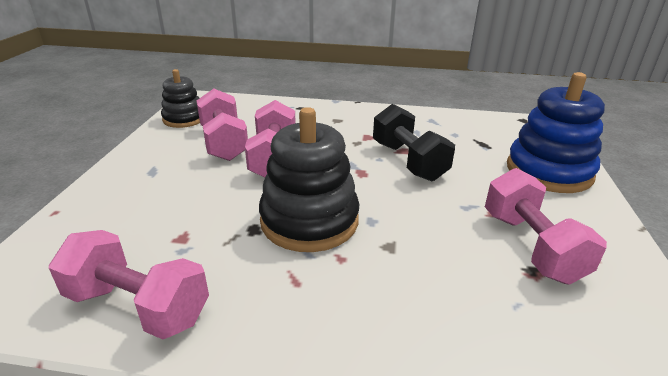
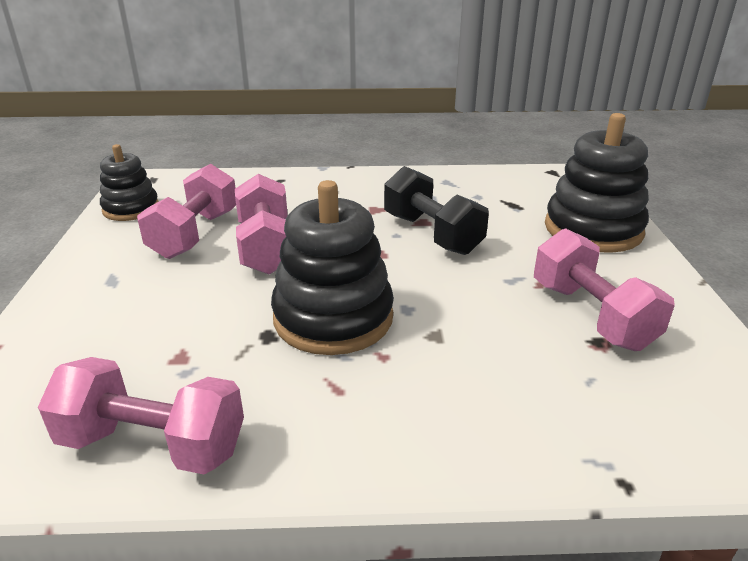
camera: 10 degrees left, 0 degrees up
(224, 143) = (195, 234): pink dumbbell -> pink dumbbell turned 45 degrees clockwise
(549, 171) = (593, 229): blue stacking toy -> black stacking toy

